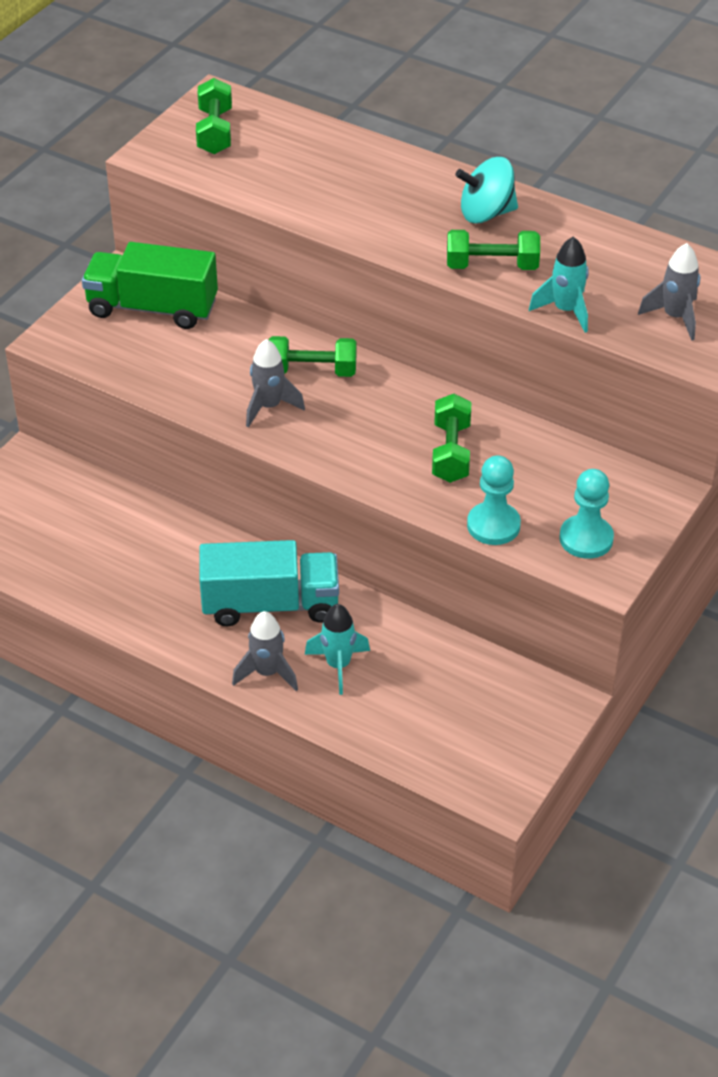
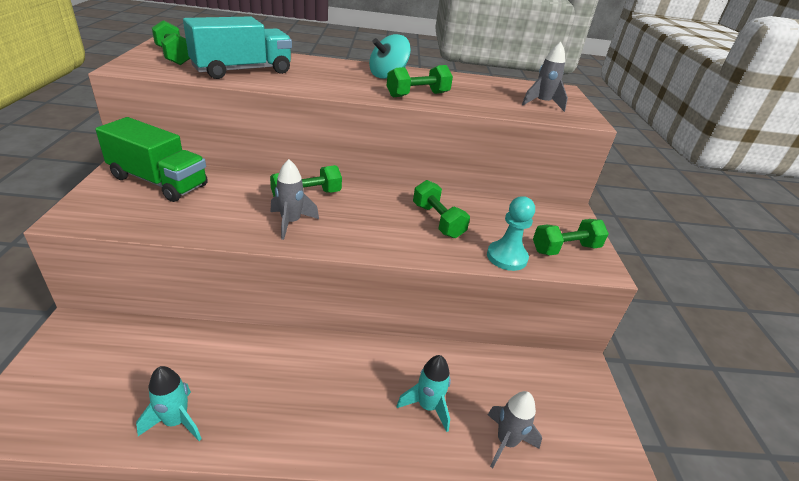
camera: 35 degrees left, 10 degrees down
(152, 308) = (159, 181): green truck -> green truck turned 135 degrees counterclockwise
(267, 673) = (379, 438): grey rocket -> grey rocket (506, 442)
(270, 604) = (344, 376): turquoise truck -> turquoise truck (242, 71)
(565, 311) = (484, 108): turquoise rocket -> turquoise rocket (176, 421)
(586, 539) = (565, 249): turquoise pawn -> green dumbbell

